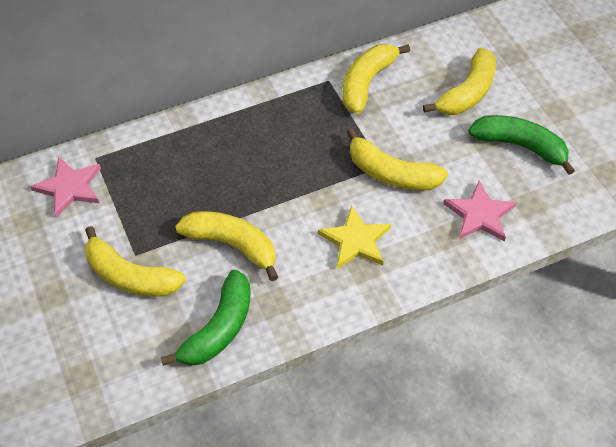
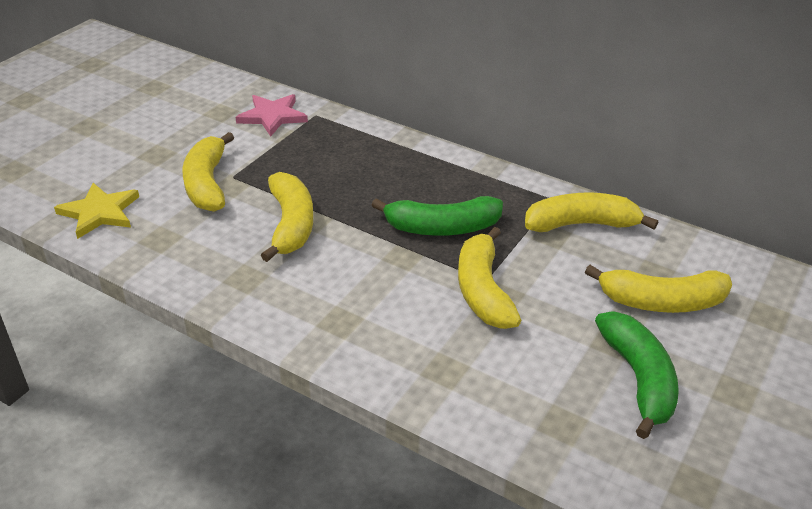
camera: 55 degrees right, 15 degrees down
(219, 329) = (189, 257): green banana -> green banana (442, 228)
(355, 241) = (370, 301): yellow star -> yellow star (99, 212)
(479, 214) = (499, 384): pink star -> none

